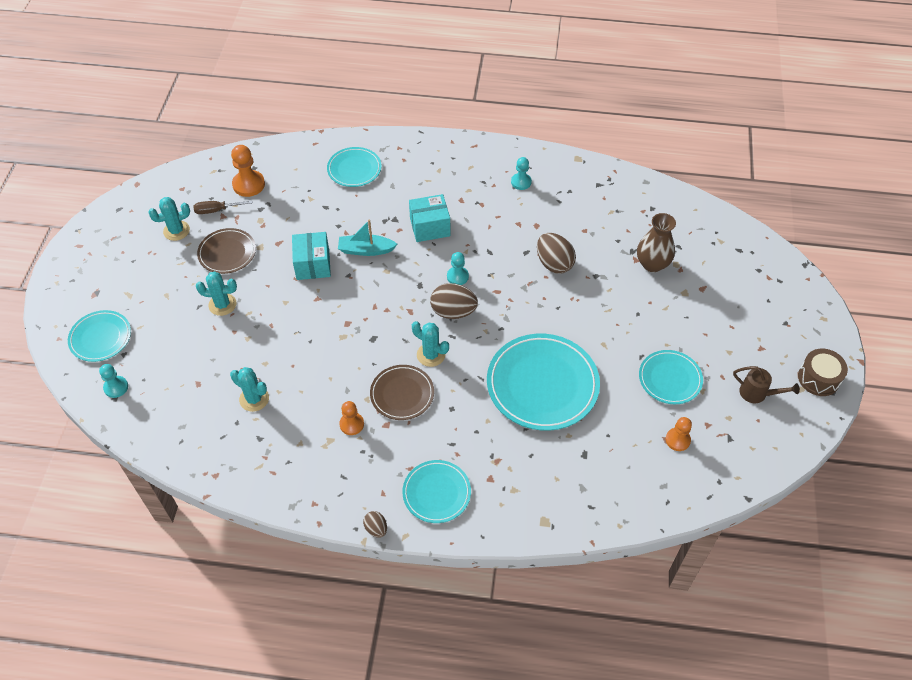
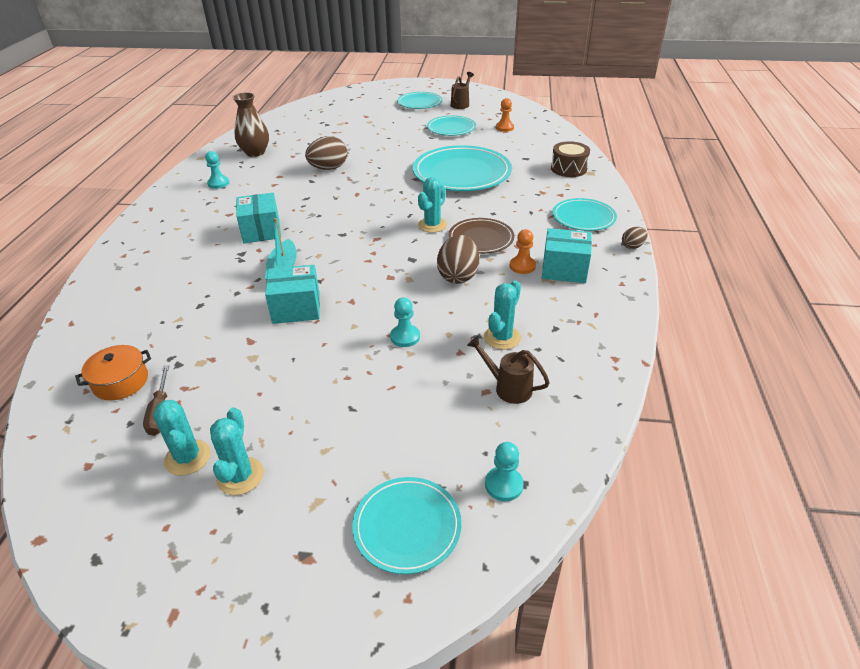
camera: 90 degrees left, 15 degrees down
(198, 398) = (508, 387): none -> brown watering can
(222, 304) = (351, 383): turquoise cactus -> turquoise cactus (240, 476)
(227, 253) = (255, 389): brown plate -> none
(248, 184) = (121, 382): orange pawn -> orange pot
(342, 458) = (564, 269): none -> turquoise box
(354, 169) = (142, 286): turquoise plate -> turquoise plate (420, 103)
(453, 312) = (379, 215): brown egg -> brown egg (458, 276)
(457, 276) = (334, 213): turquoise pawn -> turquoise pawn (405, 337)
(652, 264) = (338, 131): brown vase -> brown vase (255, 152)
(818, 378) = (447, 88): brown drum -> brown drum (568, 169)

